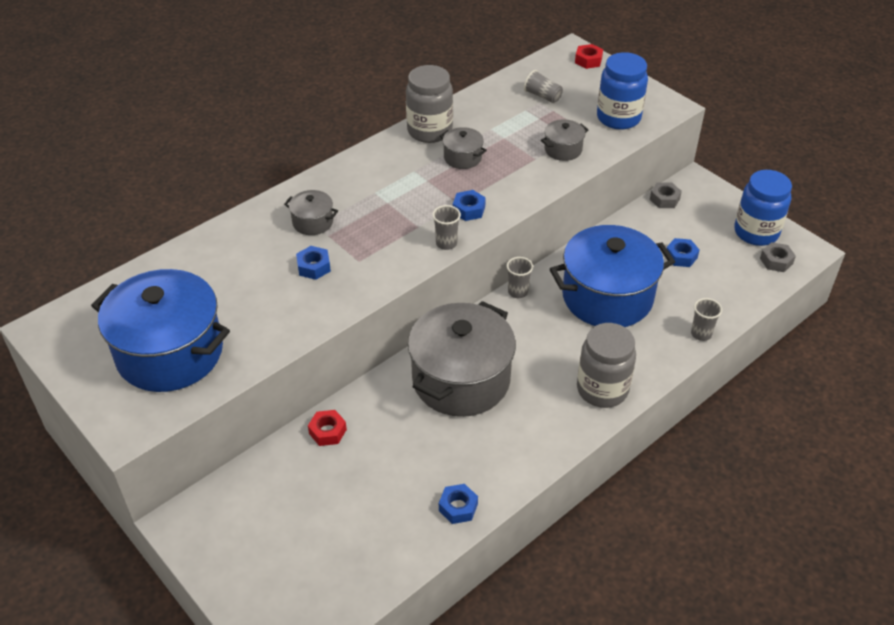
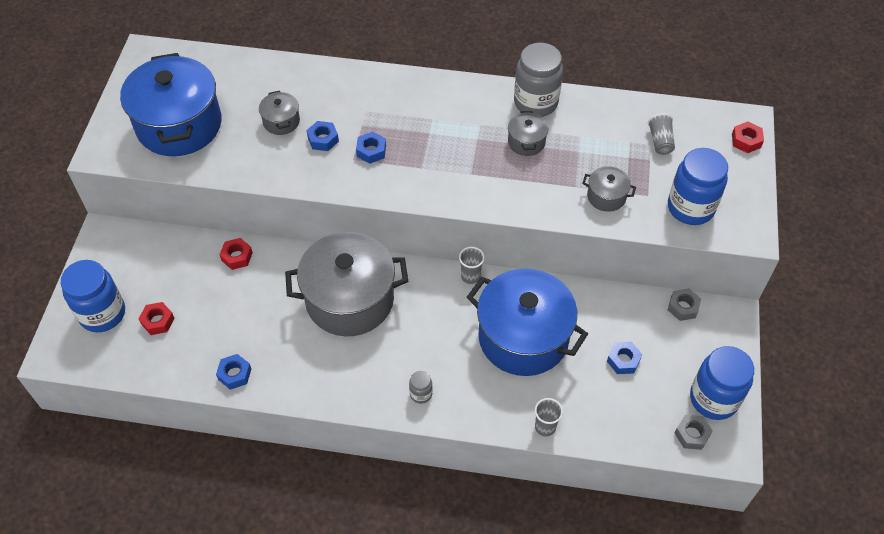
camera: 50 degrees right, 10 degrees up
(277, 578) = (102, 313): none -> blue jar
(312, 222) = (366, 108): grey pot -> grey pot (281, 121)
(335, 535) = (158, 321): none -> red nut
(446, 243) = (420, 195): grey cup -> none
(469, 210) = (471, 184): blue nut -> blue nut (371, 151)
(602, 389) = (421, 394): grey jar -> grey jar, size x0.45

